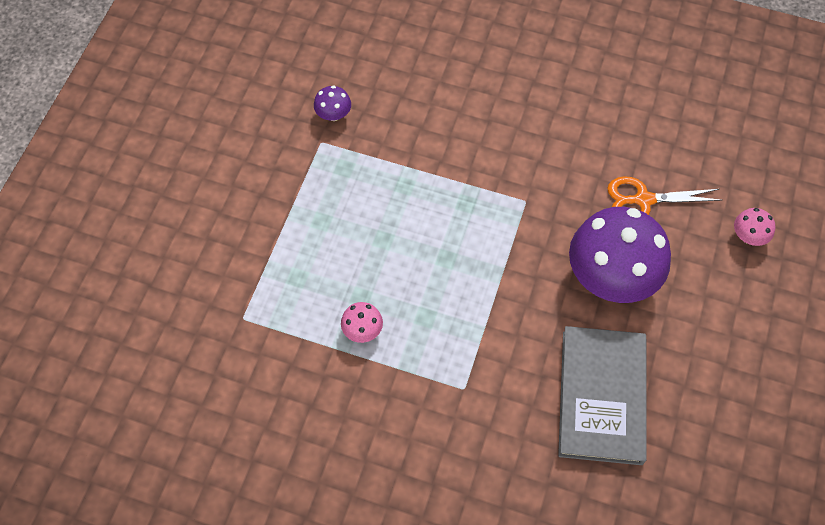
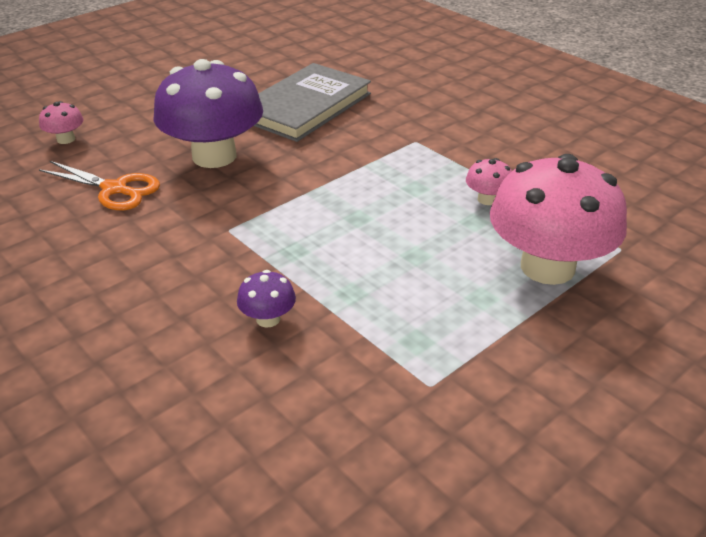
camera: 150 degrees left, 25 degrees down
(289, 271) = (547, 267): none -> pink mushroom
(333, 114) = (387, 415): purple mushroom -> purple mushroom (268, 319)

